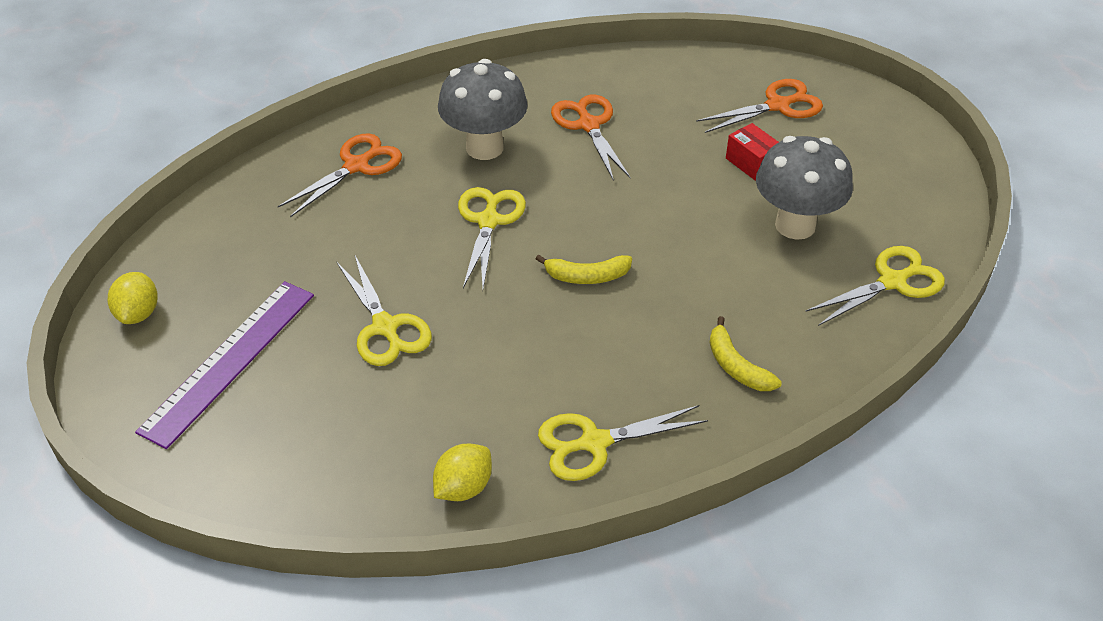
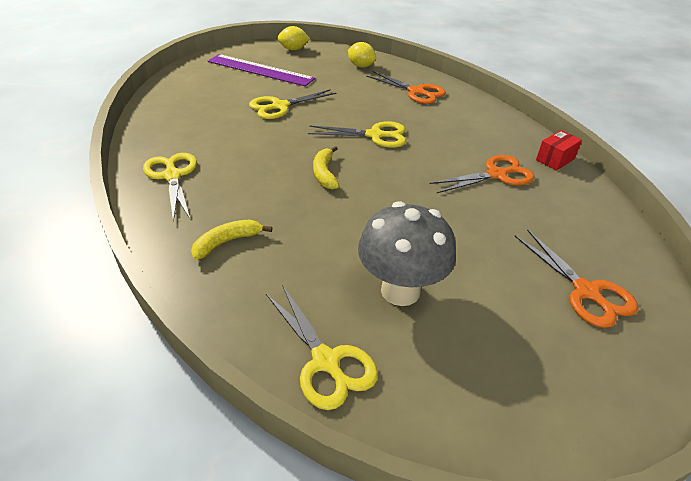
camera: 85 degrees right, 5 degrees down
(463, 487) = (155, 133): yellow lemon -> yellow lemon (361, 66)
(484, 147) = (450, 132): grey mushroom -> none
(752, 163) = (483, 266): red box -> red box (555, 159)

